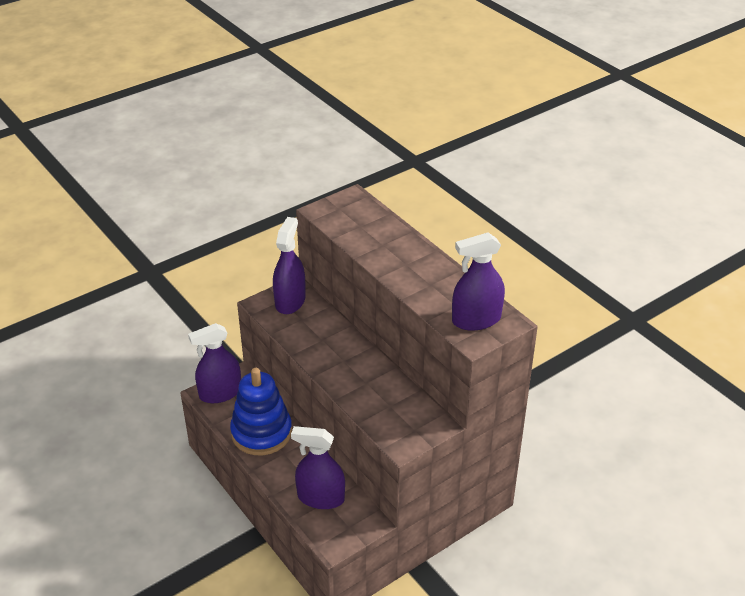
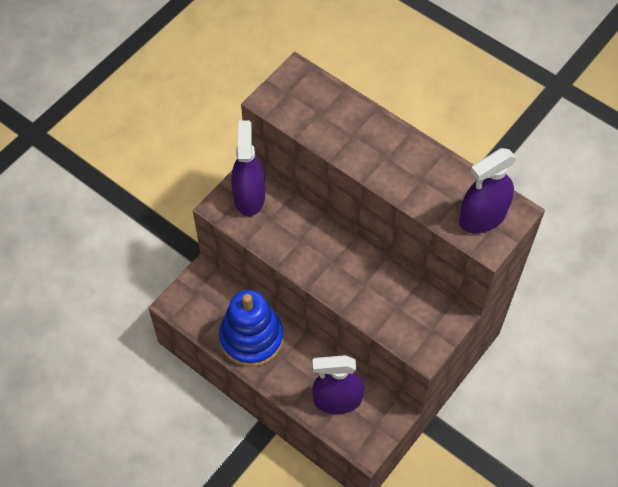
camera: 15 degrees left, 20 degrees up
(220, 393) = (191, 299): purple spray bottle -> none

